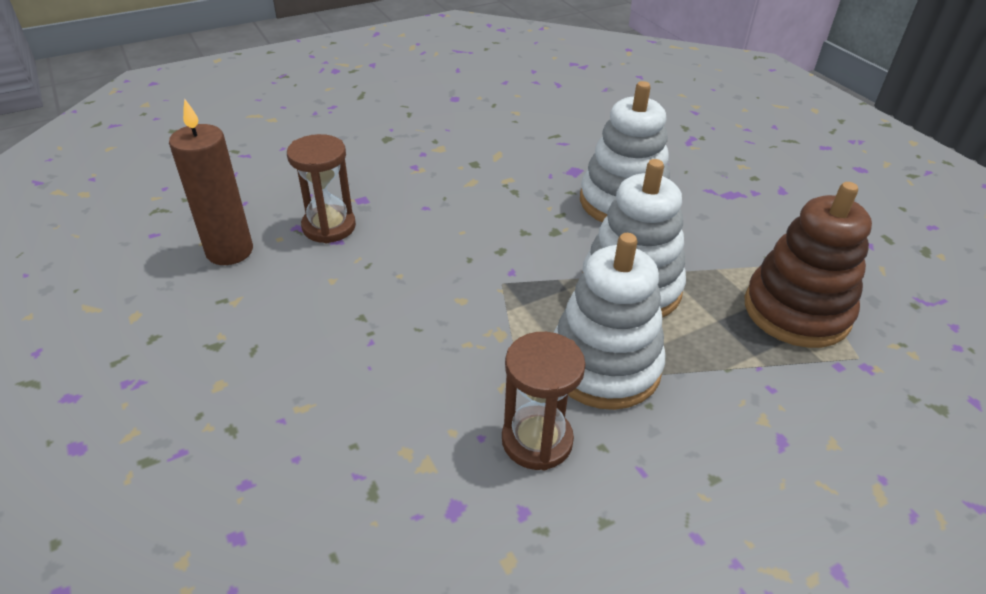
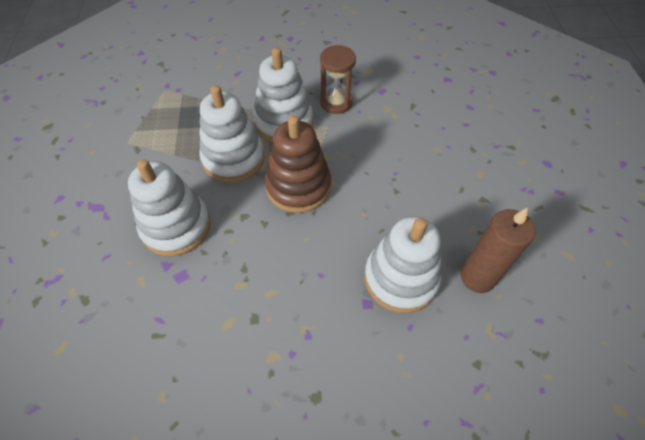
camera: 155 degrees left, 15 degrees up
(329, 227) = (400, 278): brown hourglass -> white stacking toy
(796, 311) = (163, 117): brown stacking toy -> brown stacking toy (298, 186)

